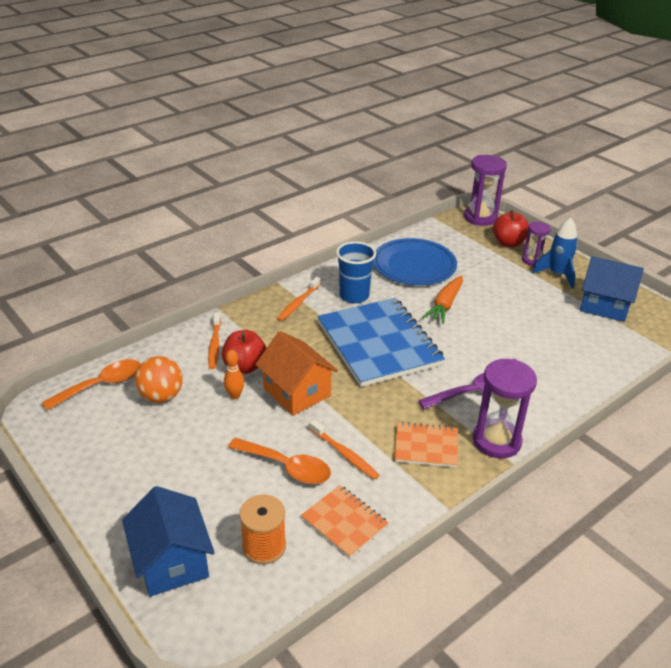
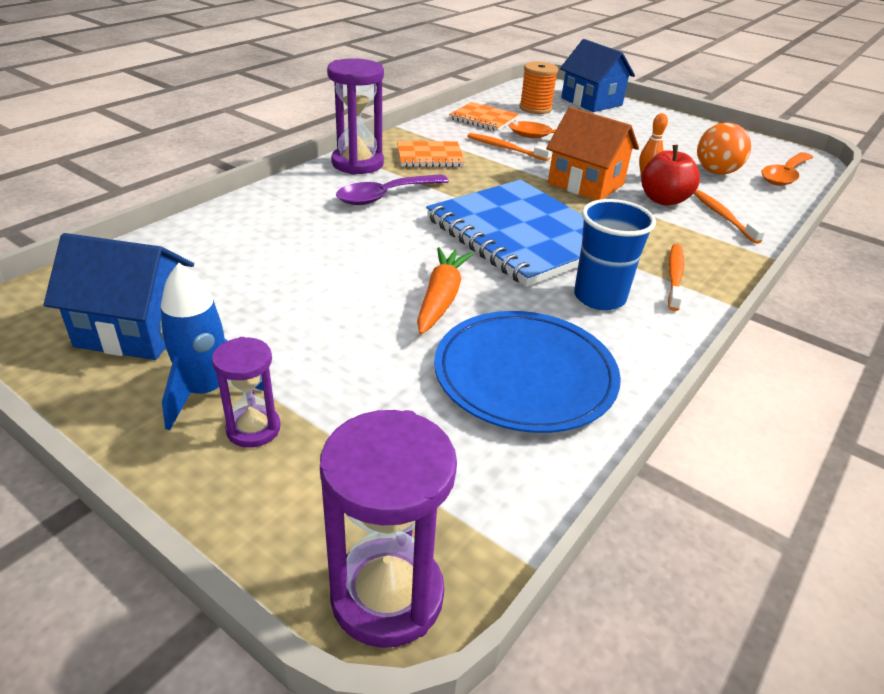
camera: 165 degrees right, 0 degrees up
(508, 243) = (306, 483): red apple -> none

